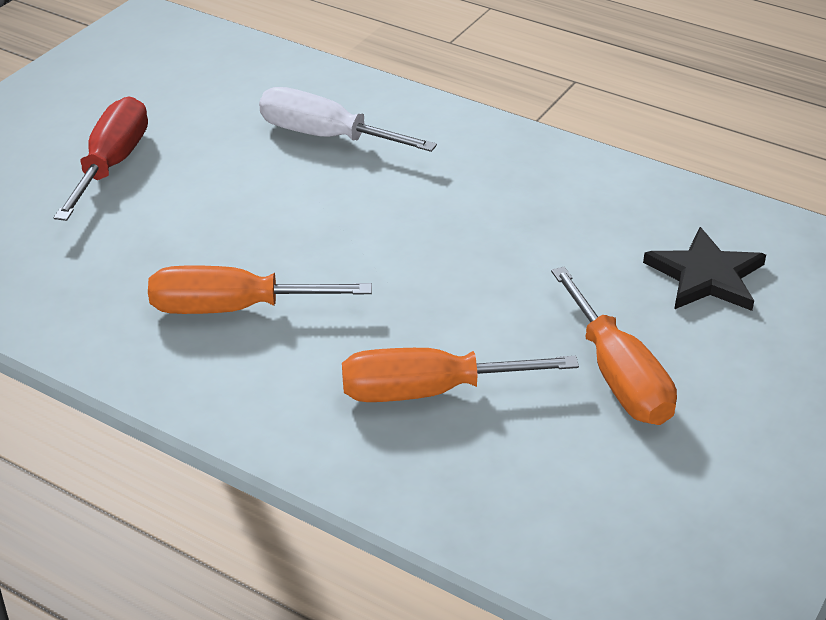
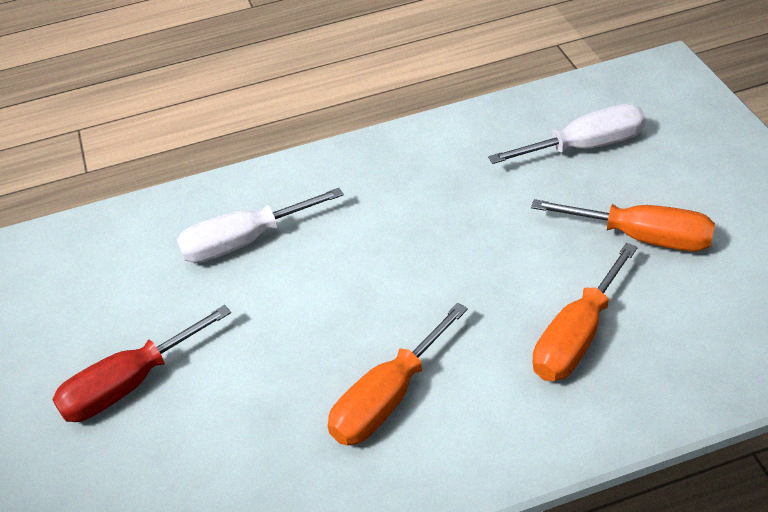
camera: 45 degrees left, 5 degrees up
(112, 164) = (129, 385): red screwdriver -> red screwdriver turned 90 degrees counterclockwise
(706, 276) = (585, 146): black star -> white screwdriver

